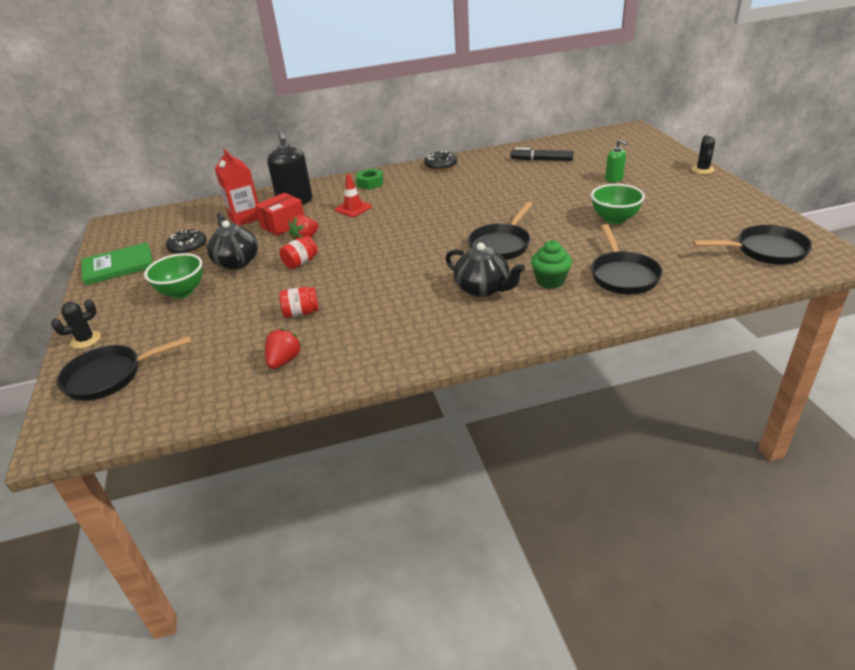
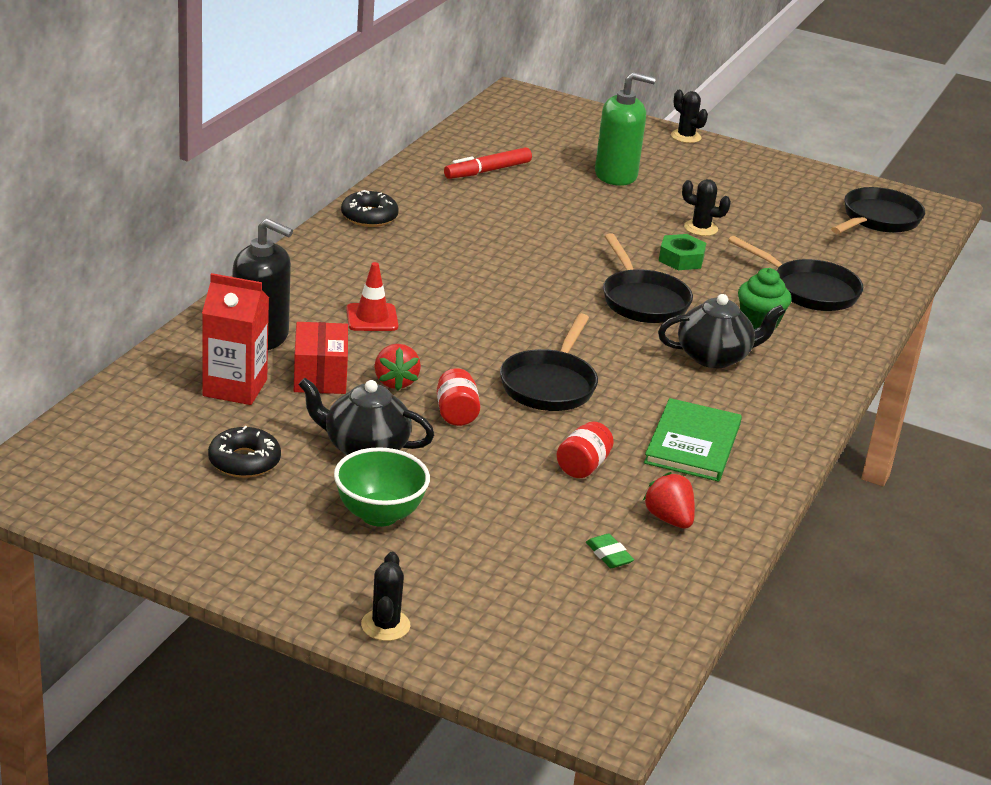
camera: 55 degrees left, 5 degrees down
(109, 376) = (516, 637): black pan -> black pan (549, 385)
(118, 266) = (193, 530): green book -> green book (692, 443)
(222, 362) = (609, 555): none -> green eraser
(370, 183) = (319, 274): green nut -> green nut (681, 259)
(541, 160) = (487, 171): black marker -> red marker
(614, 179) = (616, 175): green soap dispenser -> green soap dispenser, size x1.82
(614, 219) = (700, 228): green bowl -> black cactus

